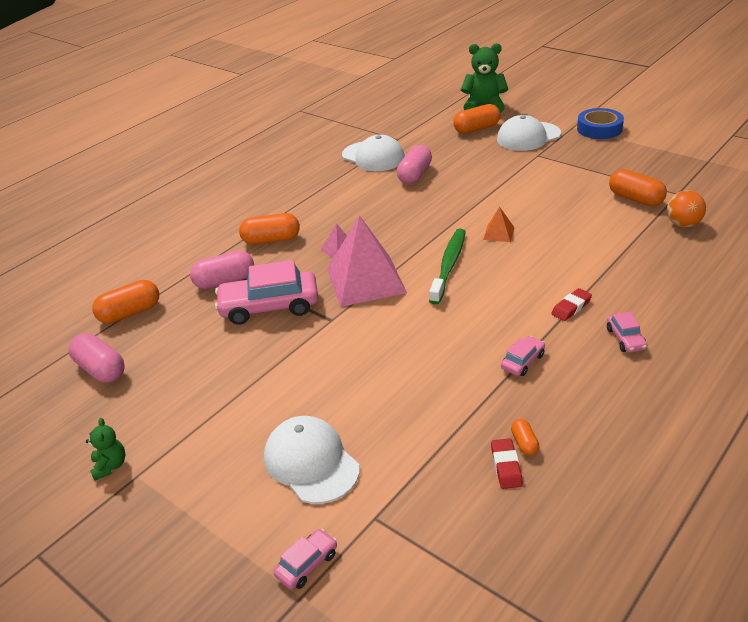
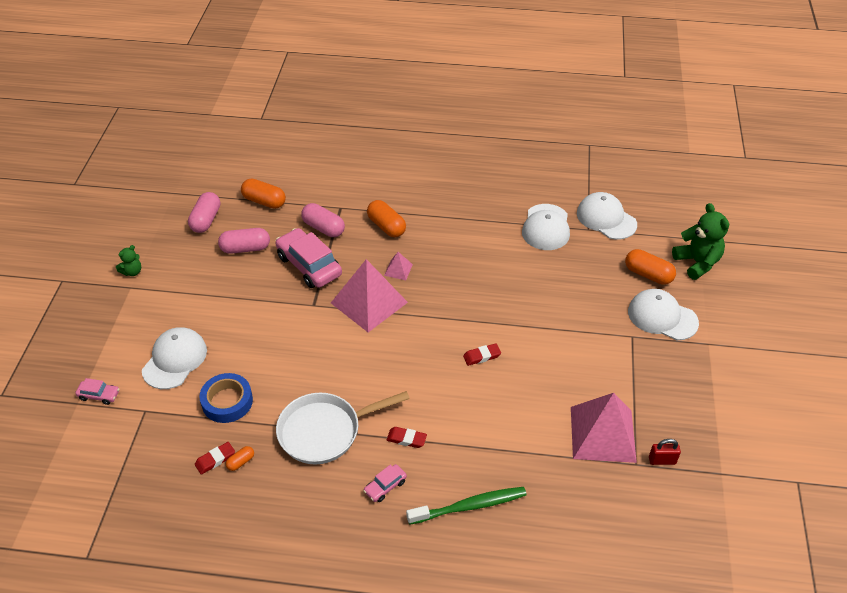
camera: 55 degrees right, 10 degrees up
(394, 128) = (606, 218): none -> white cap
(415, 175) = (535, 266): pink capsule -> pink capsule (245, 248)
(449, 265) = (417, 342): green toothbrush -> green toothbrush (469, 506)
(498, 233) = (482, 356): orange pyramid -> red eraser
(522, 361) = (324, 431): pink car -> white pan
(599, 129) = (721, 365): blue tape -> blue tape (227, 401)
(635, 199) = (602, 434): orange capsule -> pink pyramid
(681, 181) = (662, 460): none -> red padlock
(683, 224) = (581, 482): orange ball -> none

